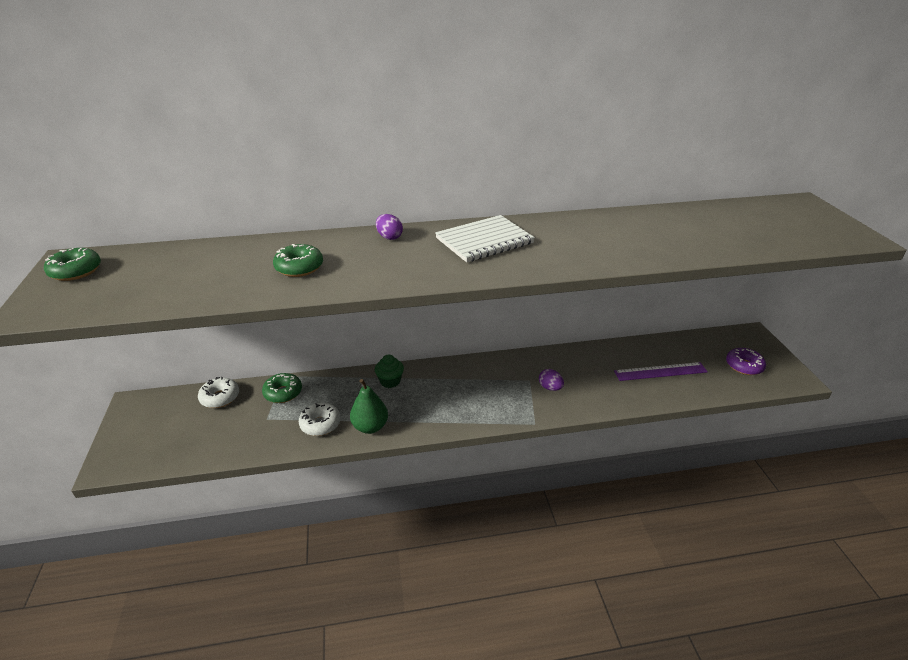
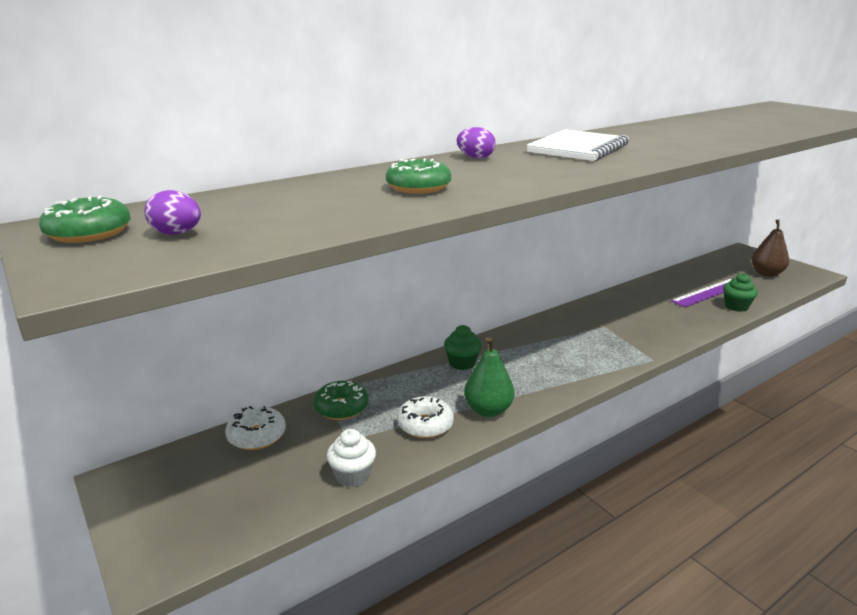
camera: 25 degrees left, 10 degrees down
(247, 446) = (352, 476): none -> white cupcake
(550, 388) = (631, 327): purple egg -> purple egg (177, 234)
(668, 394) = (736, 306): none -> green cupcake
(744, 366) = (766, 273): purple donut -> brown pear

